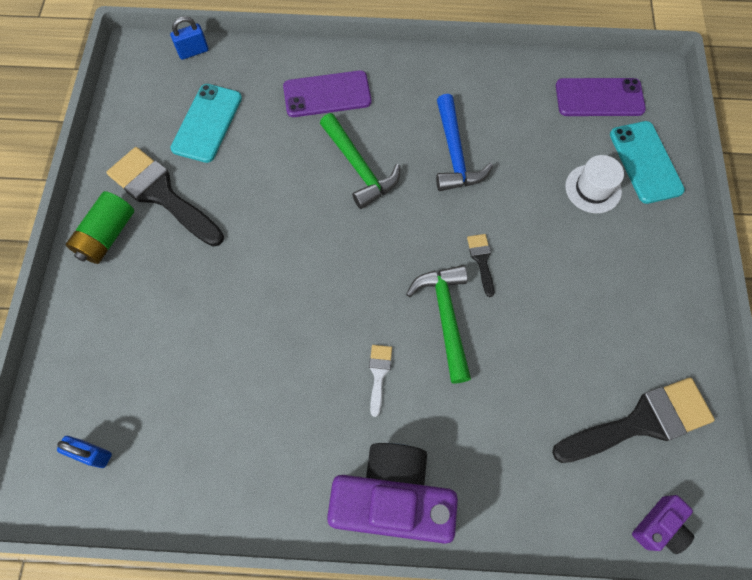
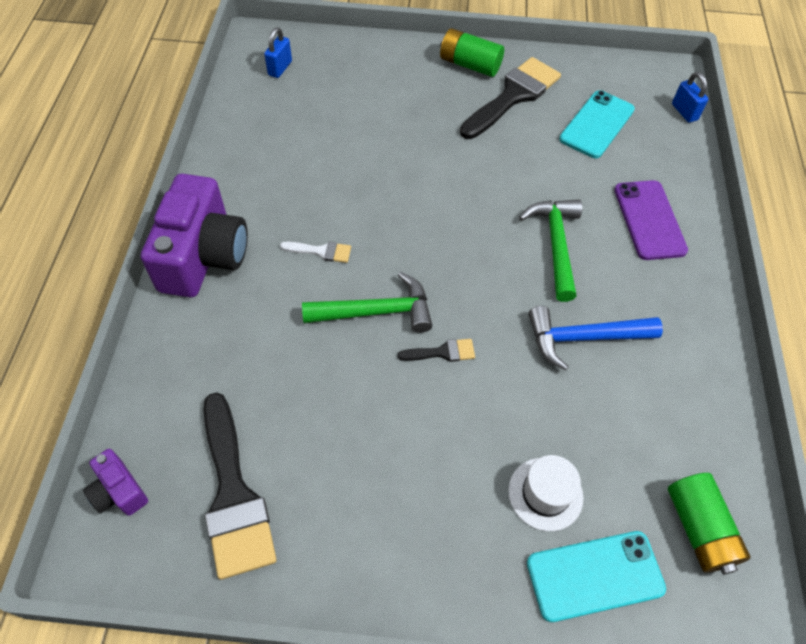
camera: 90 degrees right, 10 degrees down
(207, 123) = (597, 124): turquoise phone -> turquoise phone turned 75 degrees counterclockwise
(359, 167) = (555, 245): green hammer -> green hammer turned 120 degrees clockwise
(599, 98) = (699, 529): purple phone -> green battery

